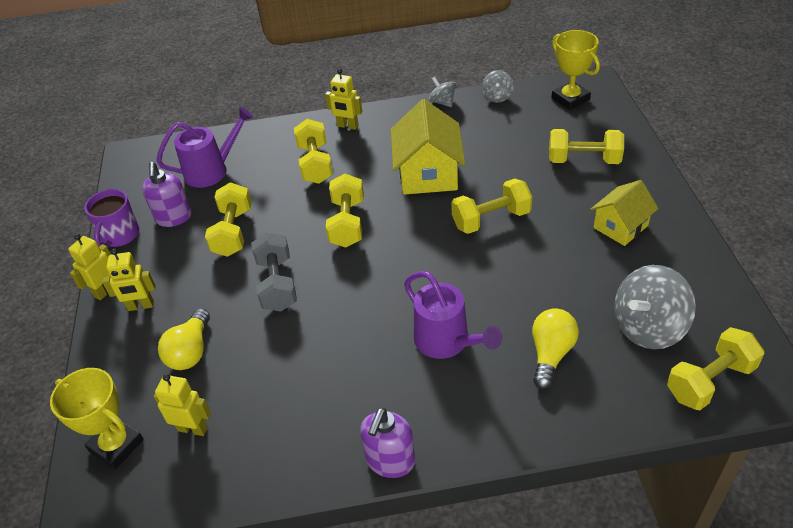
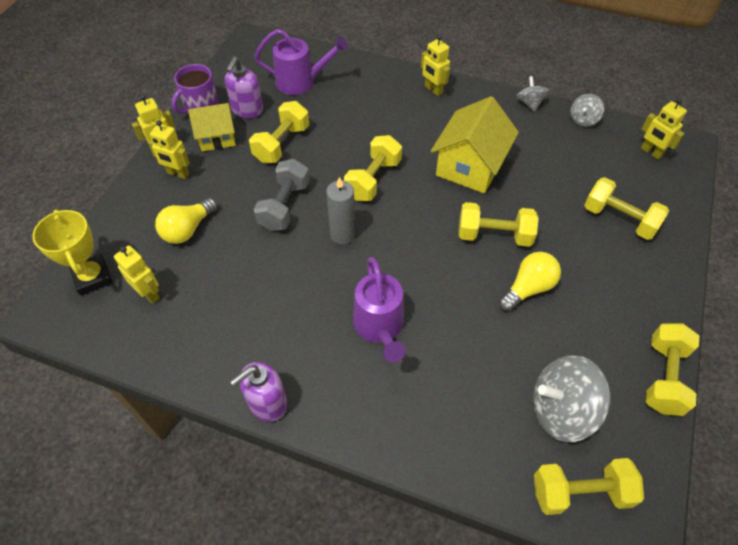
camera: 25 degrees right, 10 degrees up
(315, 164) = (383, 113): yellow dumbbell -> yellow dumbbell (663, 377)
(353, 282) = (342, 234): none -> grey candle
(551, 354) = (457, 386): yellow light bulb -> yellow light bulb (528, 288)
(570, 99) = (651, 152): yellow trophy -> yellow robot
(620, 226) = (606, 301): yellow house -> yellow house (217, 137)

